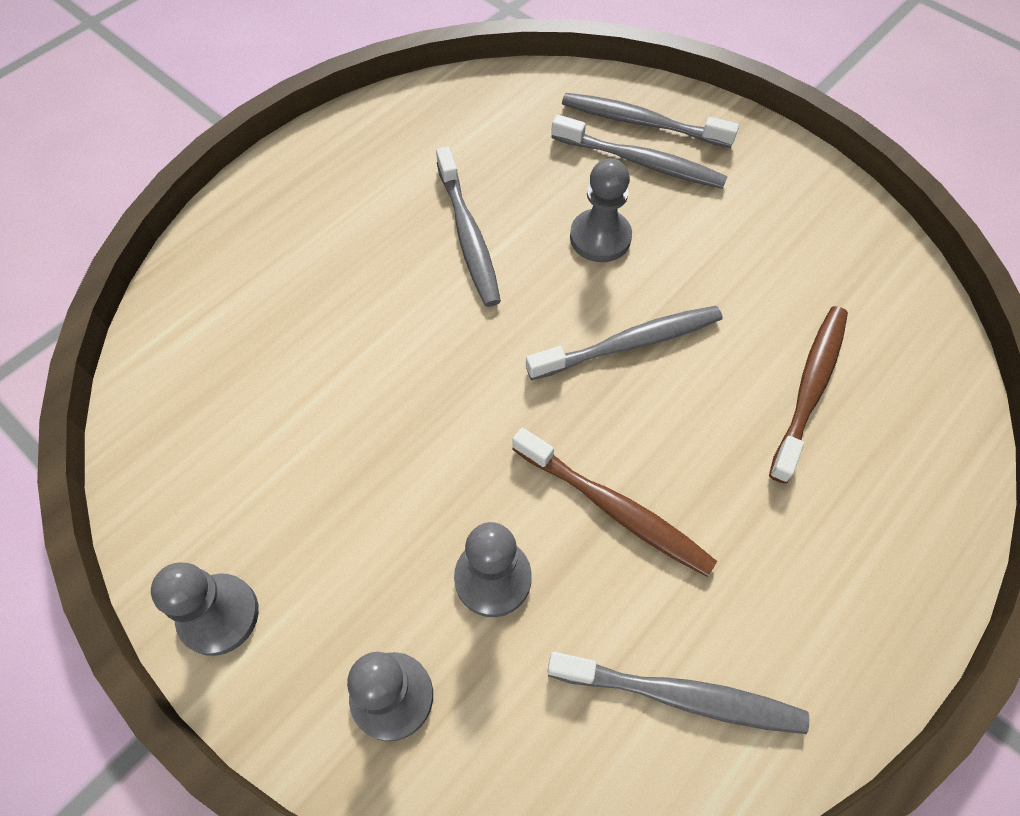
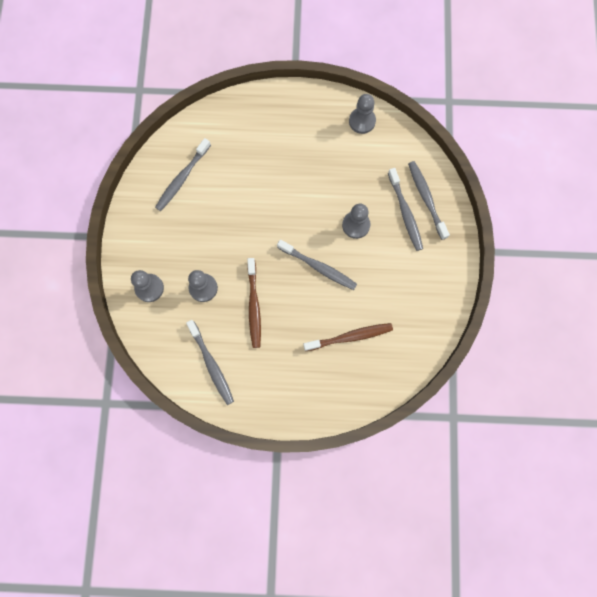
camera: 50 degrees right, 15 degrees up
(219, 615) = (133, 224): grey pawn -> grey pawn (362, 121)
(468, 235) = (318, 181): grey toothbrush -> grey toothbrush (182, 178)

